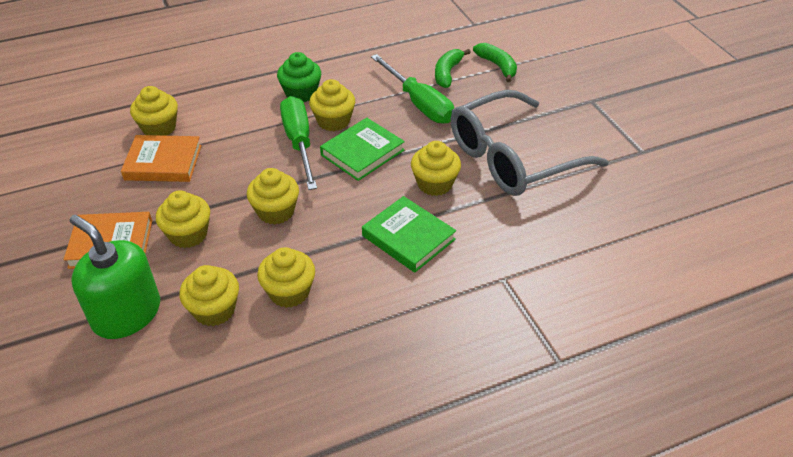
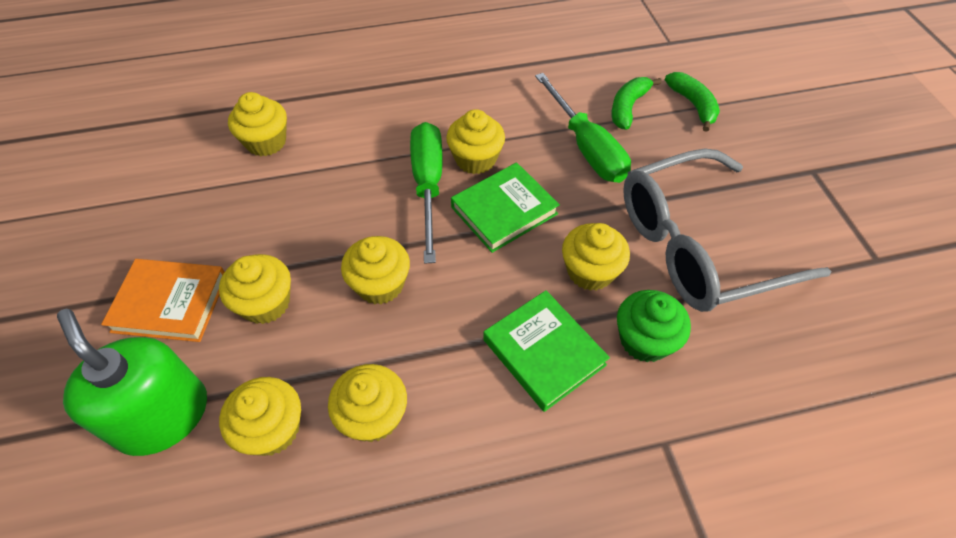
camera: 10 degrees right, 10 degrees up
(163, 162) = (260, 192): orange book -> none
(301, 93) = (443, 114): green cupcake -> green cupcake (644, 340)

